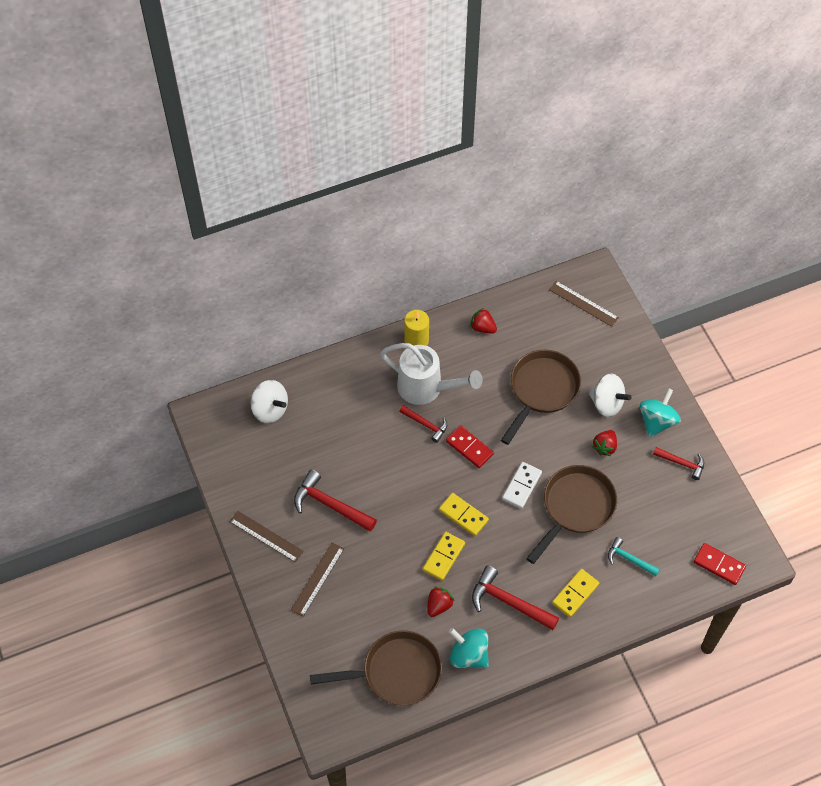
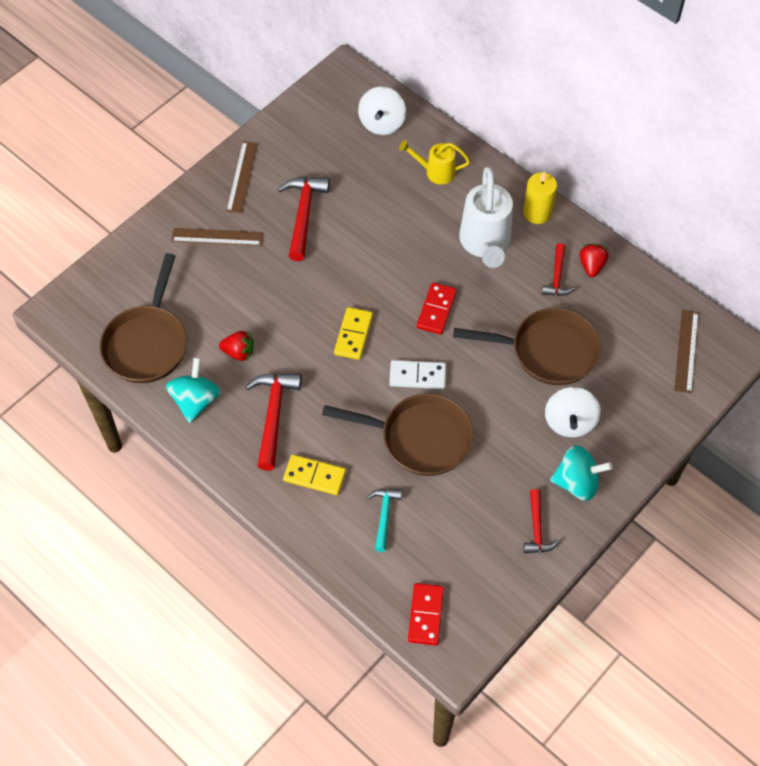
camera: 65 degrees right, 0 degrees up
(340, 392) = (436, 172): none -> yellow watering can
(396, 672) = (147, 343): brown pan -> brown pan turned 45 degrees clockwise
(426, 424) = (441, 260): red hammer -> red hammer (557, 277)
(443, 557) = (296, 335): yellow domino -> none
(604, 447) = (512, 440): red strawberry -> none

